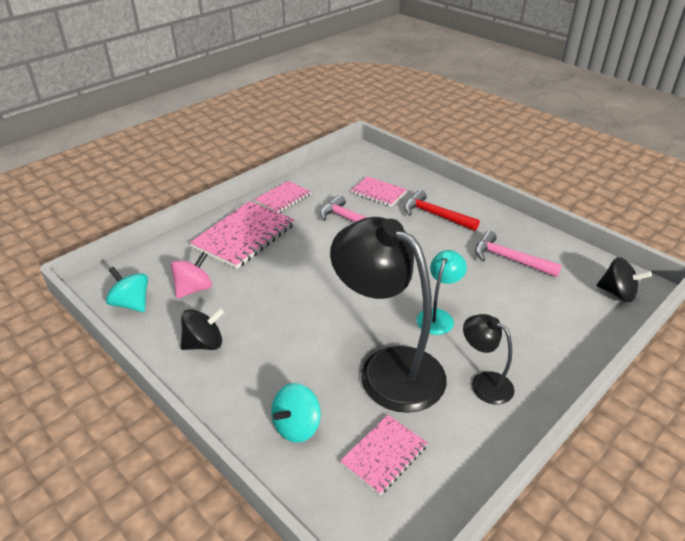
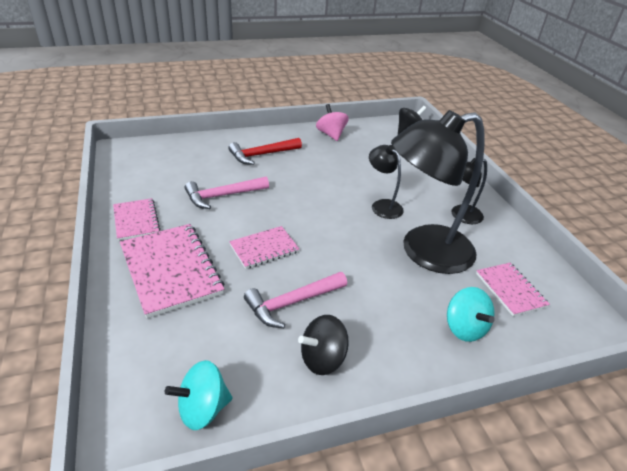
camera: 65 degrees left, 0 degrees up
(194, 289) = (225, 340): pink spinning top -> pink spinning top (331, 134)
(204, 344) = (322, 359): black spinning top -> black spinning top turned 120 degrees counterclockwise
(378, 193) = (198, 166): pink notebook -> pink notebook (264, 248)
(438, 316) = (382, 205): turquoise lamp -> black lamp
(509, 259) = (345, 150): pink hammer -> pink hammer (292, 303)

